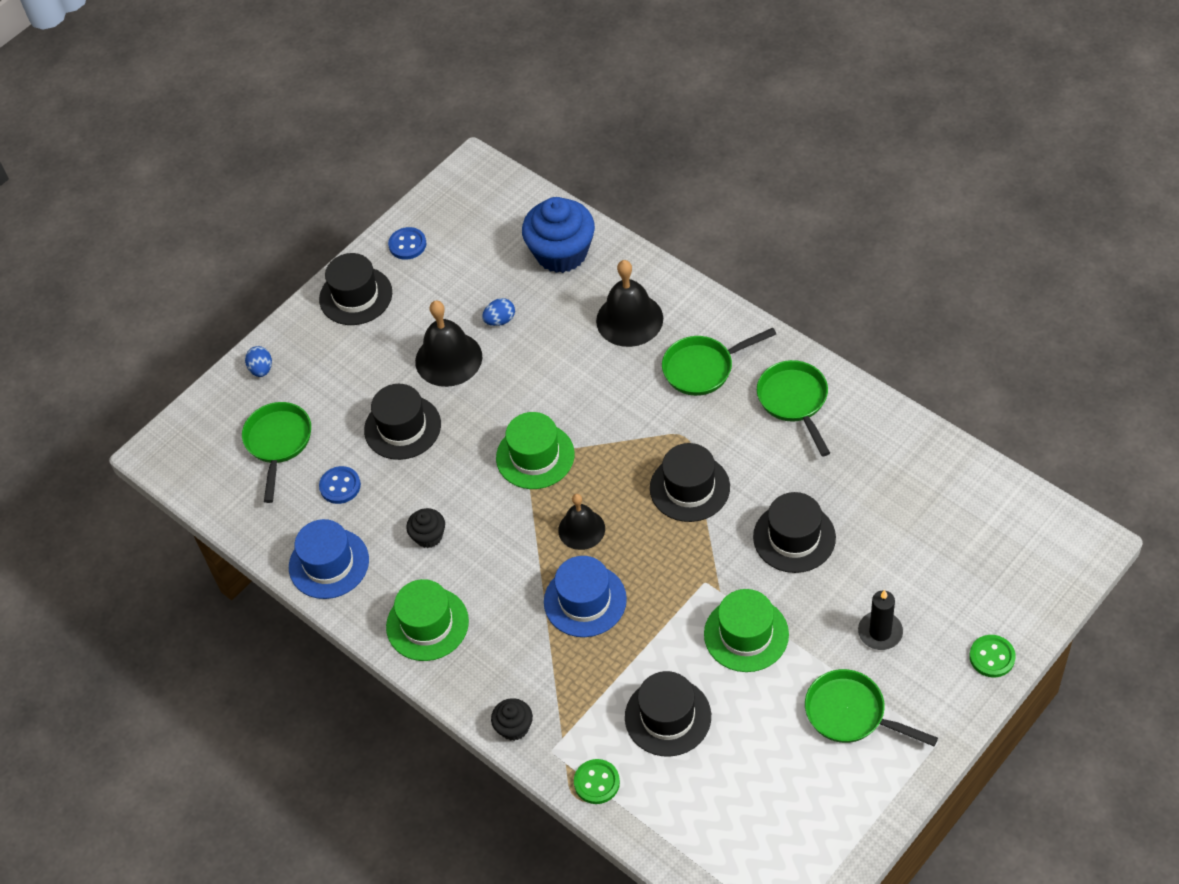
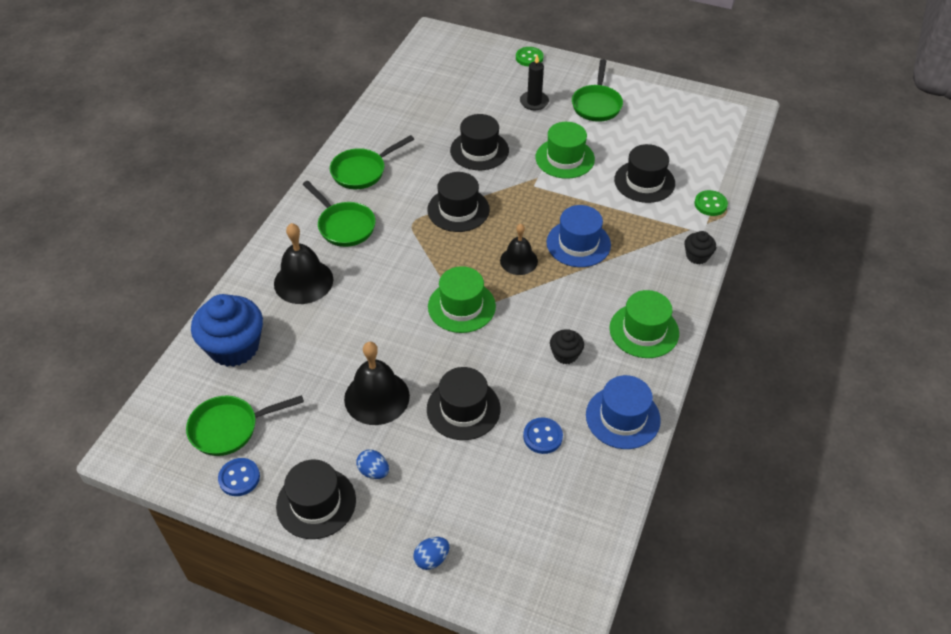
camera: 115 degrees left, 5 degrees down
(278, 443) = (515, 507): green pan -> green pan (230, 428)
(500, 320) = (323, 371): blue egg -> blue egg (373, 471)

